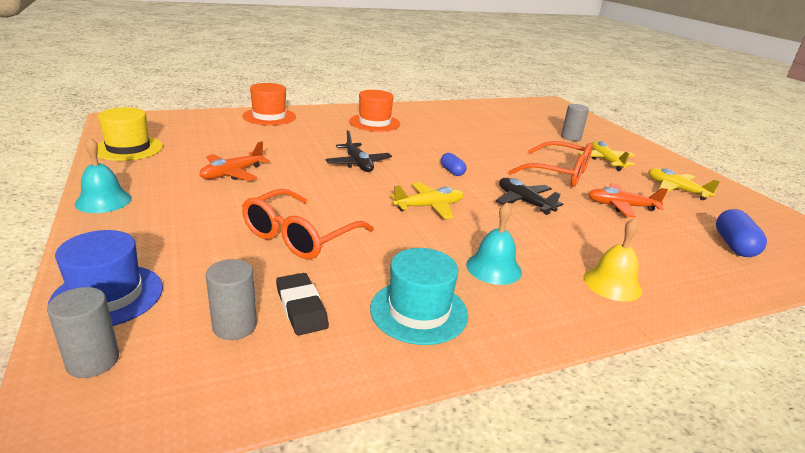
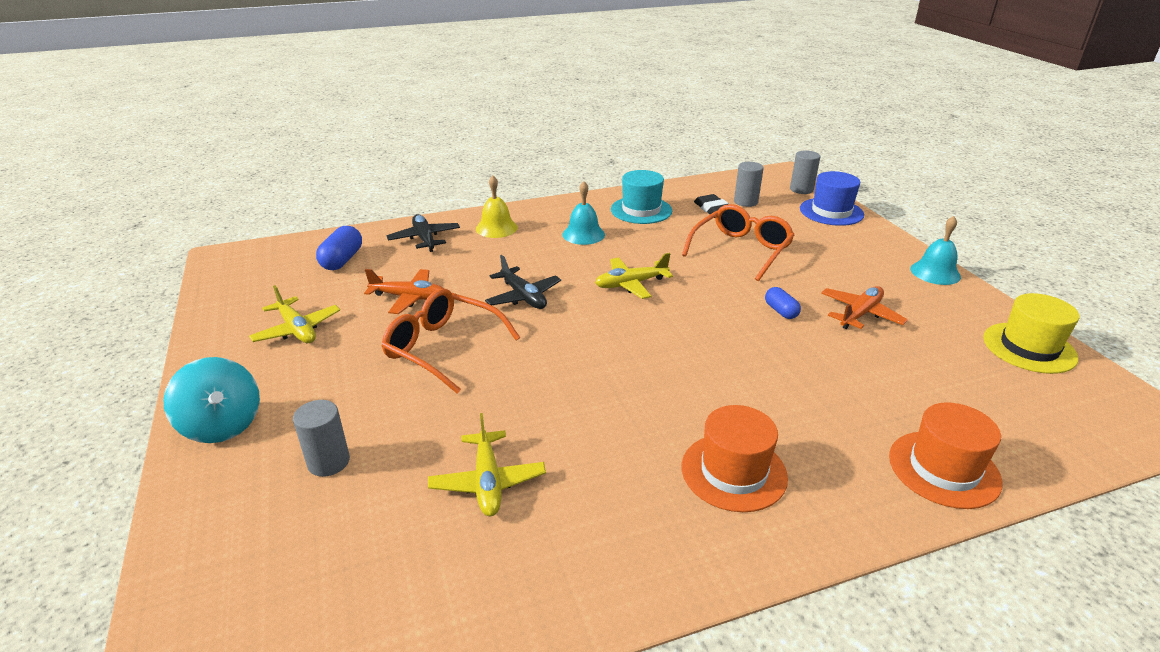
camera: 175 degrees left, 5 degrees up
(358, 164) = (724, 344): black plane -> black plane (425, 239)
(452, 171) = (597, 339): blue capsule -> blue capsule (780, 311)
(605, 161) = (335, 386): yellow plane -> yellow plane (487, 481)
(642, 151) = (222, 425): none -> turquoise spinning top

